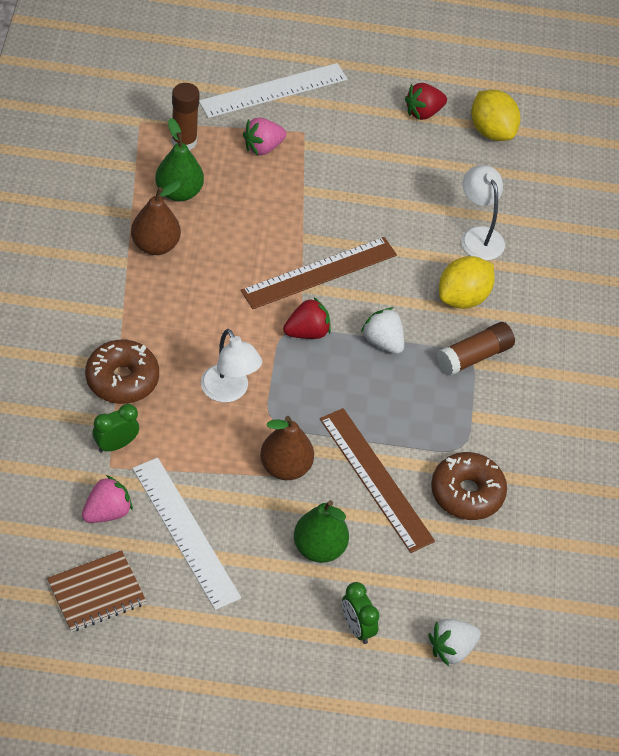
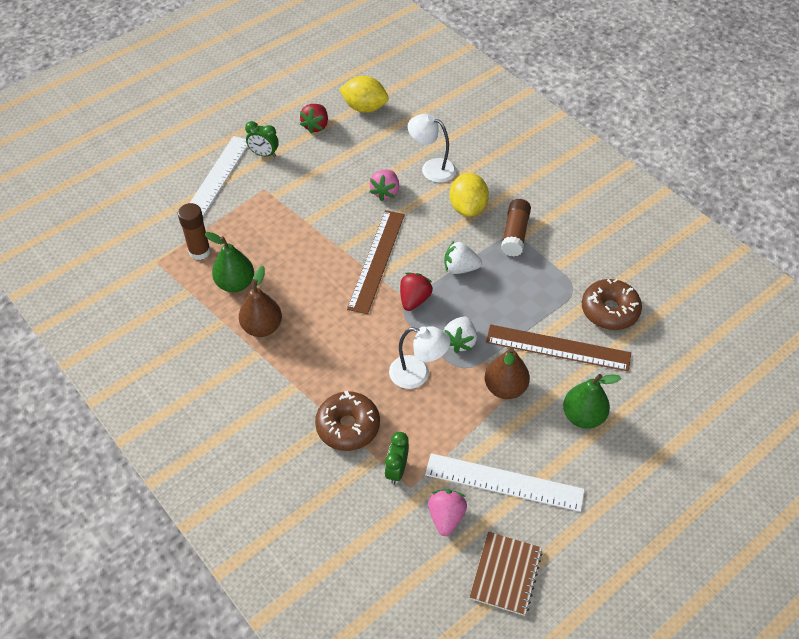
camera: 40 degrees left, 0 degrees up
(263, 147) = (251, 216): pink strawberry -> pink strawberry (385, 192)
(357, 628) = (660, 441): green clock -> green clock (264, 154)
(452, 649) = (716, 403): white strawberry -> white strawberry (460, 341)

